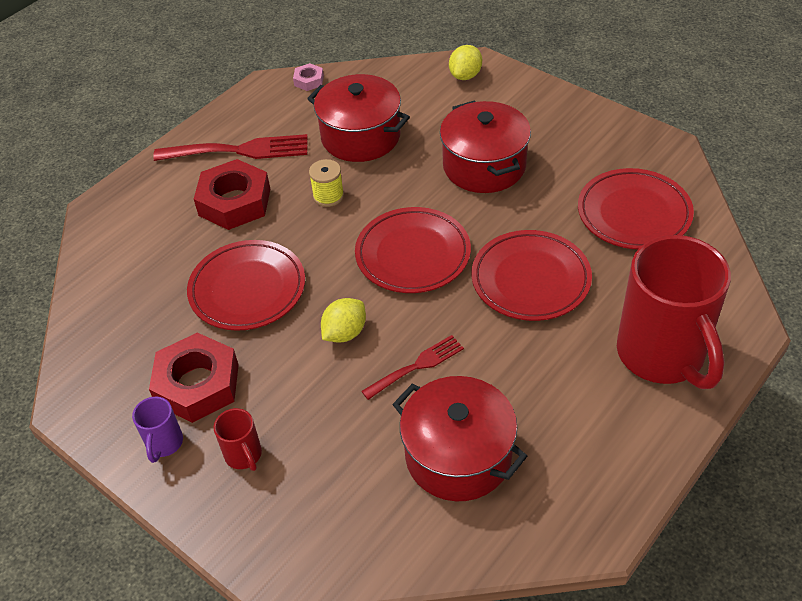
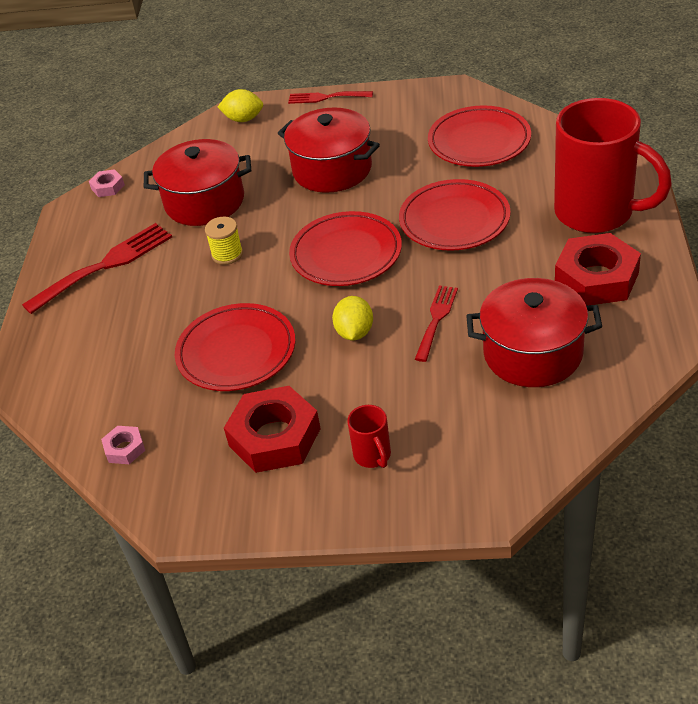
camera: 35 degrees left, 5 degrees down
(99, 318) = (124, 448): none -> pink nut
(164, 444) = (297, 491): purple mug -> none
(234, 202) = (147, 302): red nut -> red nut (596, 278)
(244, 455) = (373, 456): red mug -> red mug turned 45 degrees clockwise
(465, 75) = (243, 119): yellow lemon -> yellow lemon turned 75 degrees counterclockwise
(550, 92) = (326, 97): none -> red fork

